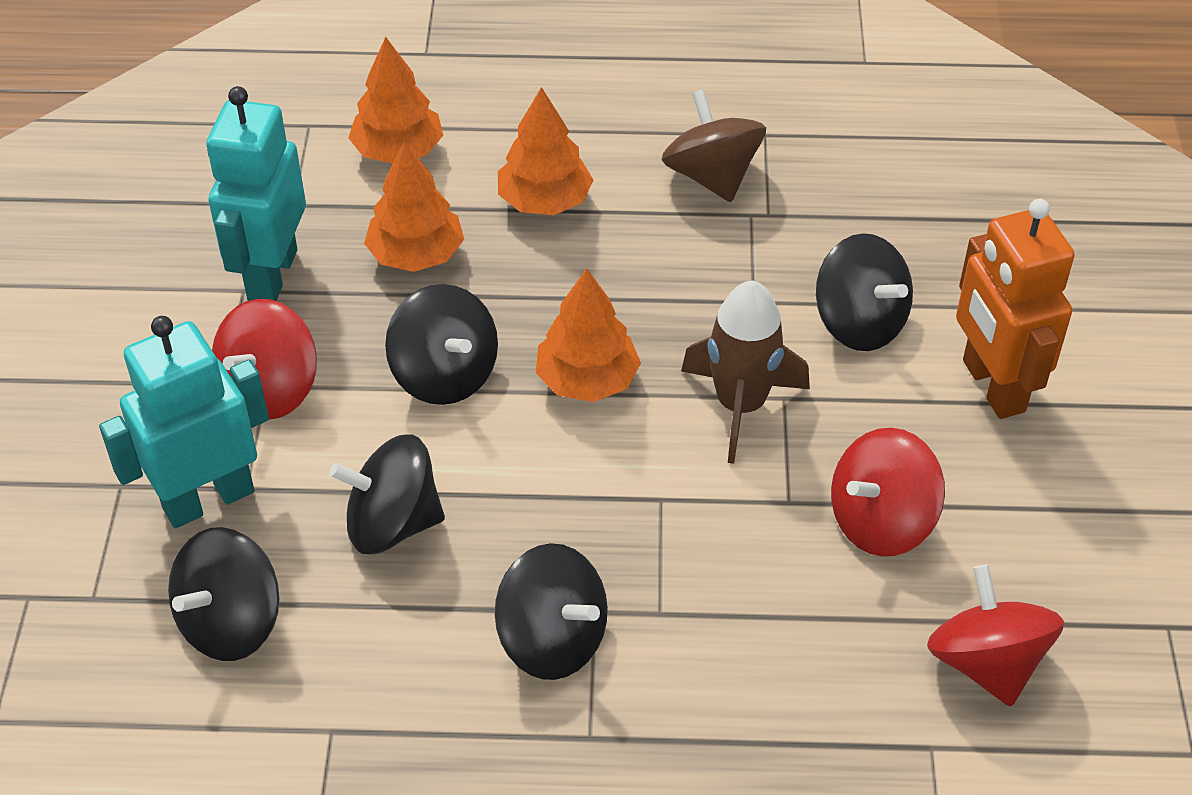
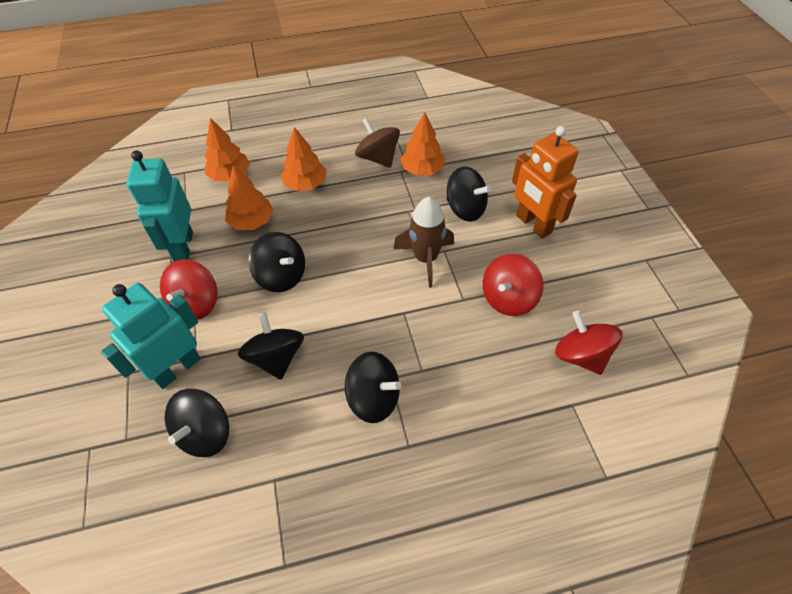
camera: 15 degrees left, 5 degrees up
(392, 524) = (276, 358): black spinning top -> black spinning top turned 90 degrees clockwise
(587, 380) = (351, 263): orange tree -> orange tree (422, 170)

